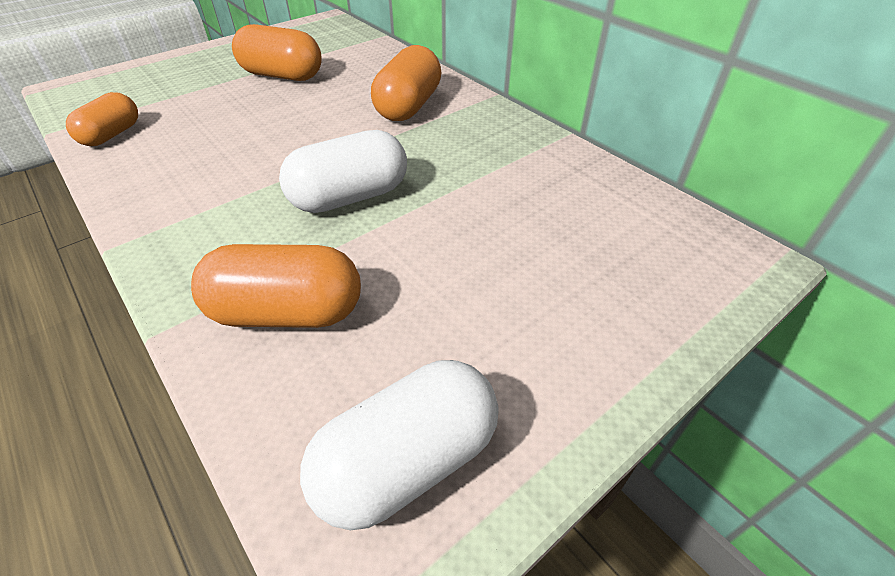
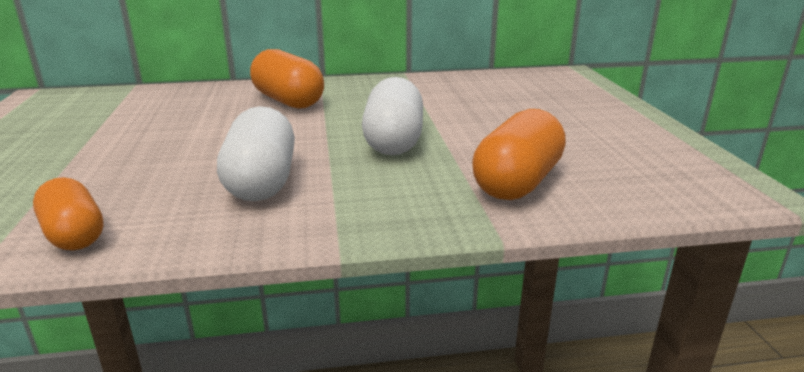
camera: 60 degrees left, 20 degrees down
(282, 76) = (124, 132): orange capsule -> none
(407, 461) = (673, 170): white capsule -> white capsule (261, 182)

